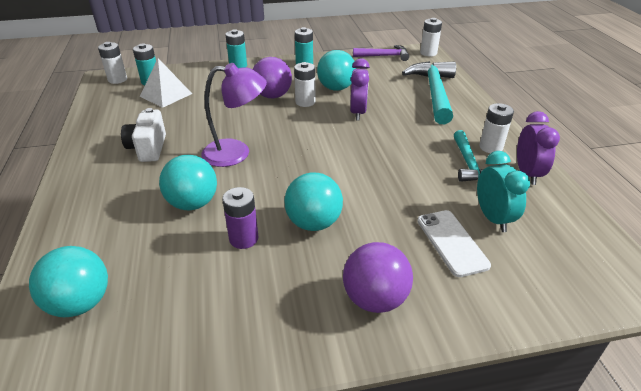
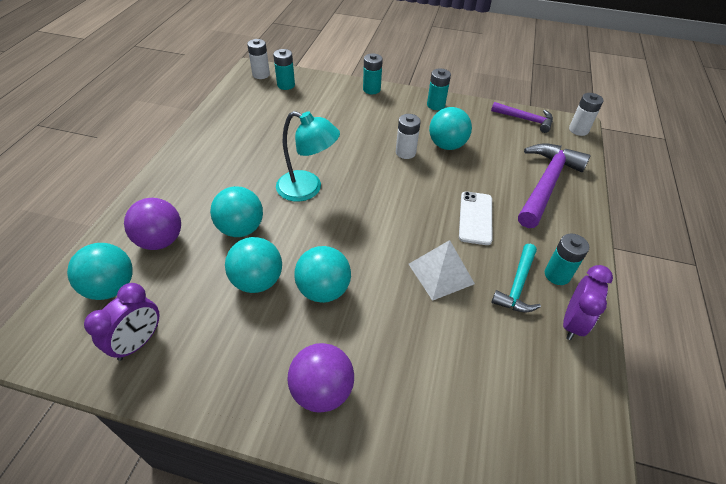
camera: 25 degrees right, 10 degrees up
(148, 148) = (241, 158): white camera -> none
(166, 95) = (289, 104): white pyramid -> white pyramid (441, 273)
(236, 153) = (307, 189): purple lamp -> turquoise lamp
(243, 239) = (257, 281): purple battery -> turquoise ball
(273, 96) = (380, 135): purple ball -> purple ball (161, 240)
(358, 113) = (448, 182): purple clock -> purple clock (138, 342)
(434, 92) = (546, 183): turquoise hammer -> purple hammer
(452, 242) = (432, 366): white phone -> white phone (475, 218)
(491, 147) = (557, 275): white battery -> turquoise battery
(493, 218) = (494, 358): turquoise clock -> none

